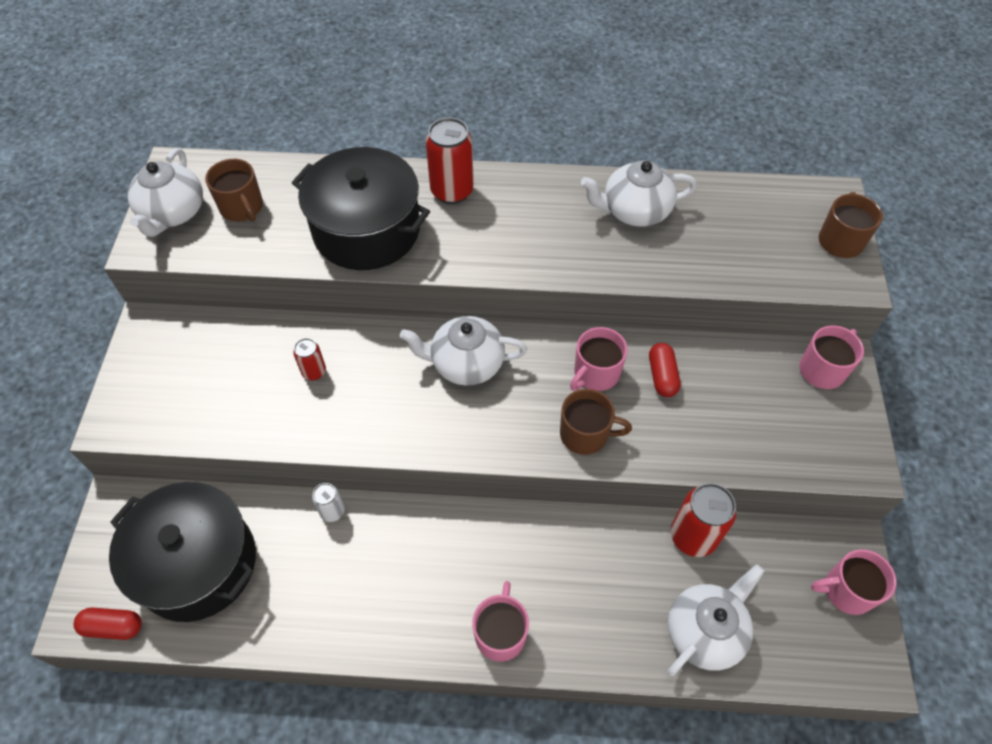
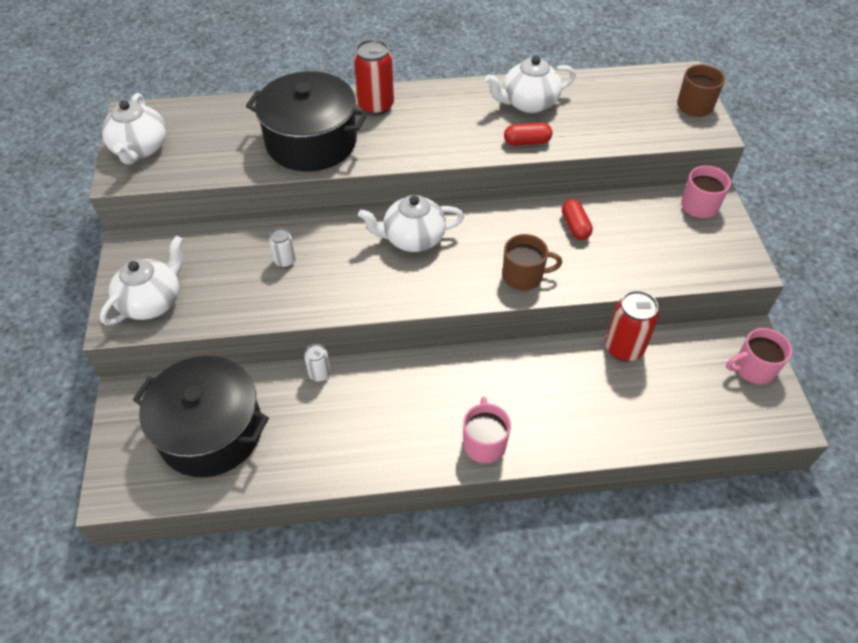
camera: 10 degrees left, 5 degrees down
(113, 627) = (146, 491): red capsule -> red capsule (527, 142)
(242, 208) = (200, 138): brown mug -> none
(314, 372) = (285, 261): red can -> white can
(595, 373) = (521, 231): pink mug -> none
(705, 631) = (649, 415): white teapot -> white teapot (152, 301)

